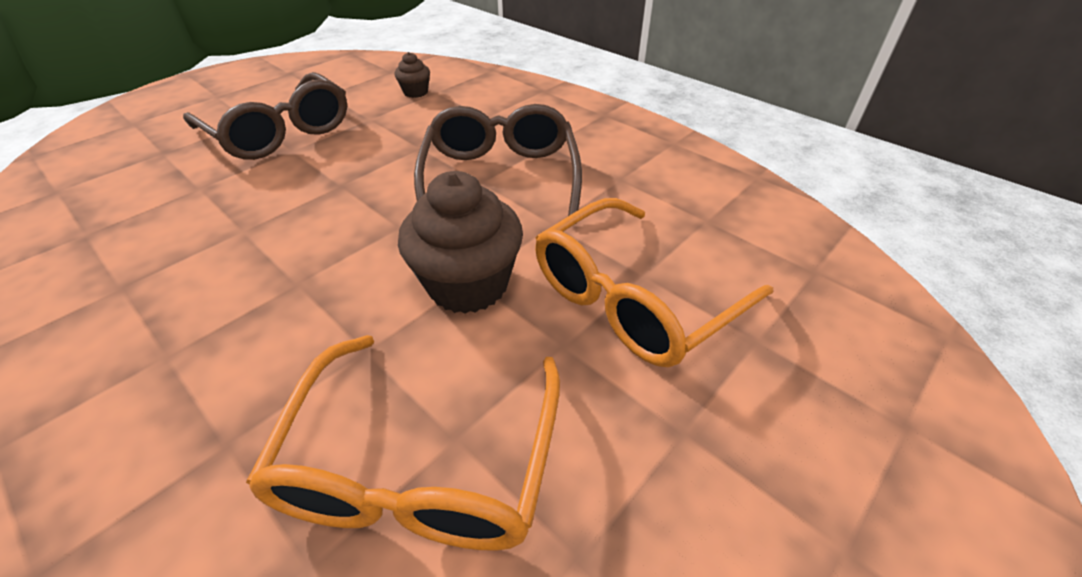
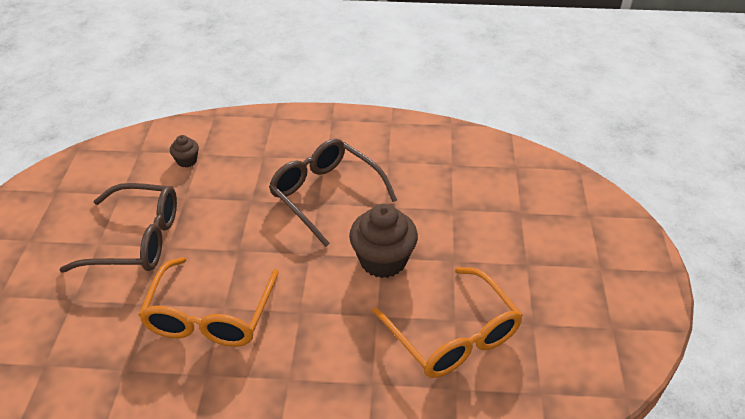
camera: 40 degrees left, 0 degrees up
(634, 298) = (459, 222): orange glasses -> orange glasses (210, 315)

